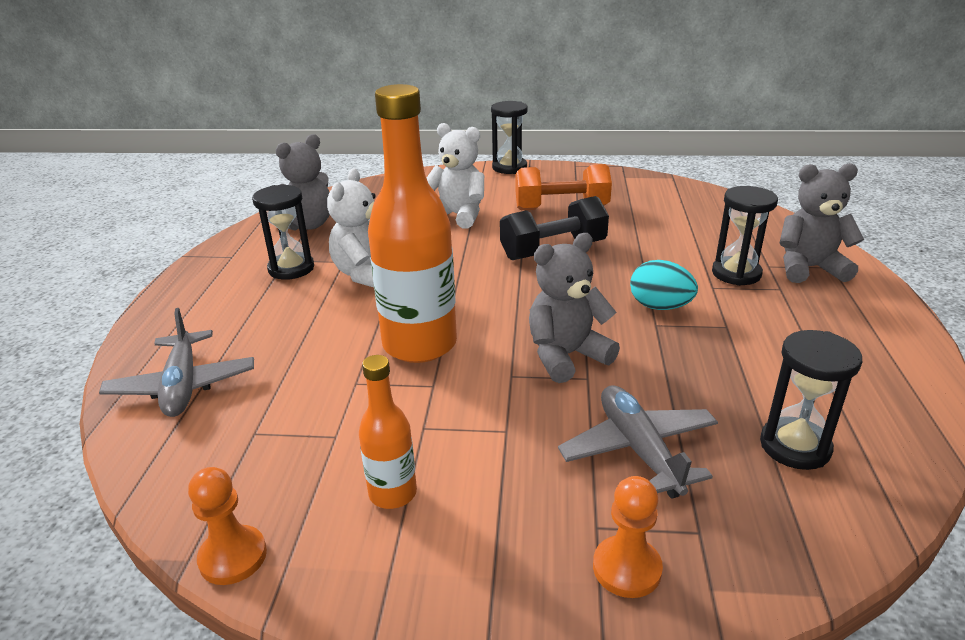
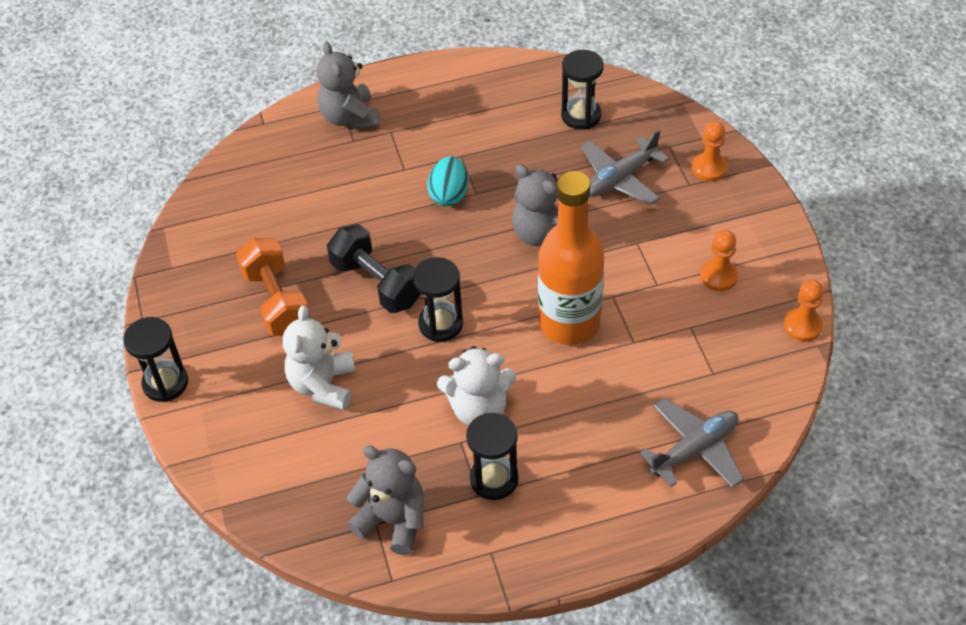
camera: 110 degrees left, 20 degrees up
(393, 493) = (718, 276): orange bottle -> orange pawn
(736, 273) = (375, 158): black hourglass -> black hourglass (440, 324)

